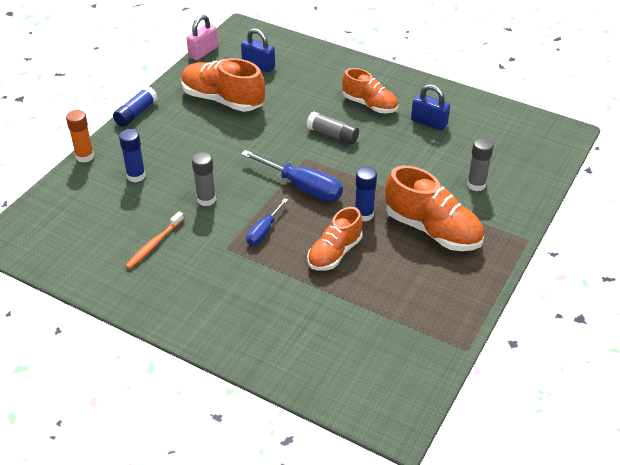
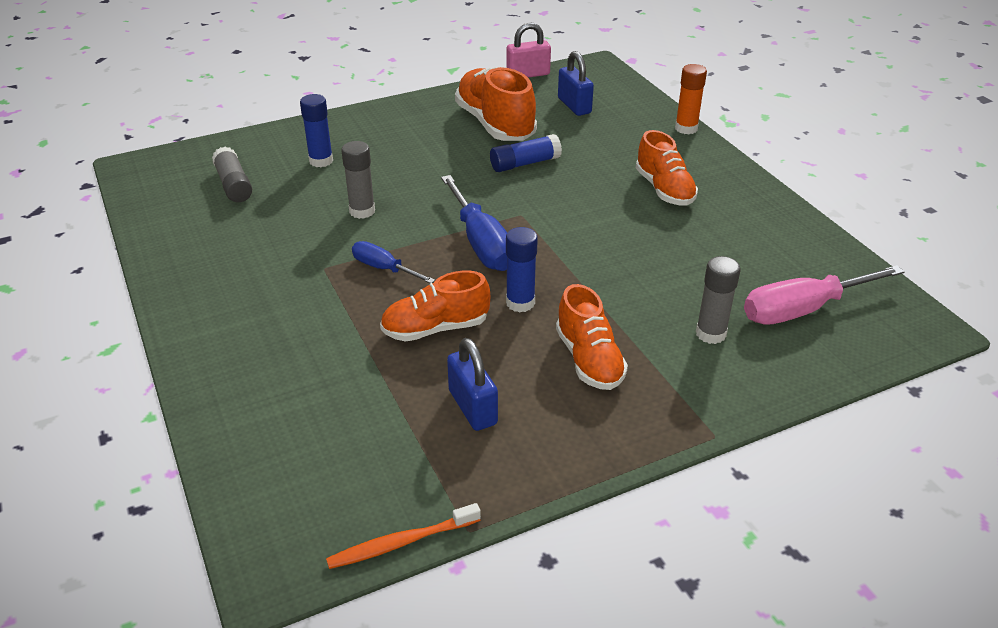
camera: 35 degrees right, 5 degrees down
(85, 156) = (296, 125): orange glue stick -> orange glue stick (686, 128)
(136, 113) = (391, 106): blue glue stick -> blue glue stick (525, 163)
(154, 244) = (258, 231): orange toothbrush -> orange toothbrush (401, 543)
(264, 231) = (384, 268): blue screwdriver -> blue screwdriver turned 60 degrees clockwise
(333, 135) = (581, 204): grey glue stick -> grey glue stick (234, 185)
(429, 122) = (723, 237): blue padlock -> blue padlock (473, 407)
(432, 230) = (589, 360): orange shoe -> orange shoe, size x0.66
(506, 149) = (803, 309): none -> pink screwdriver

